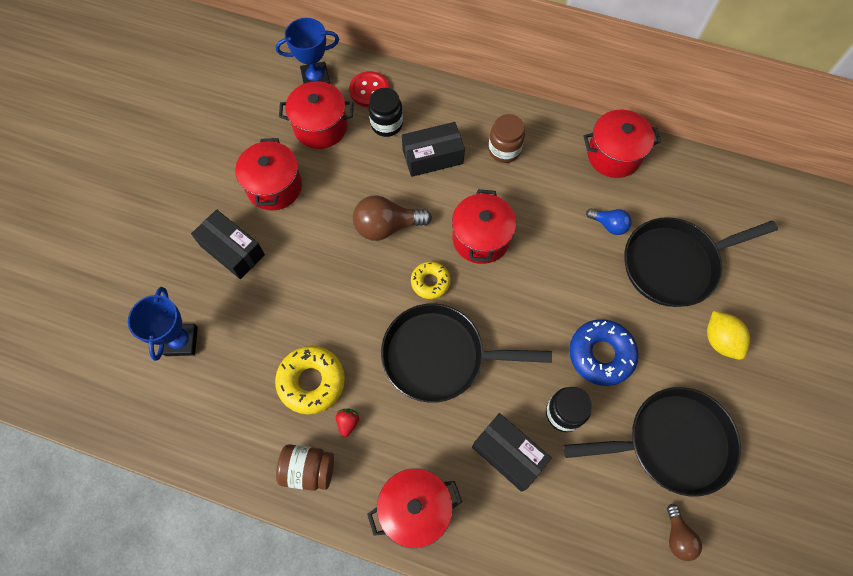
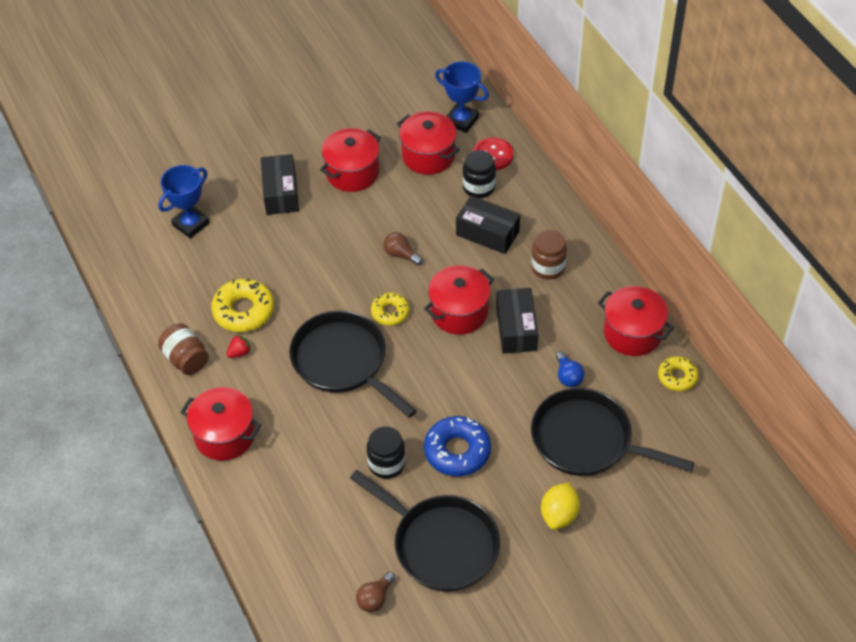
camera: 45 degrees right, 15 degrees down
(386, 226) = (401, 254): brown light bulb -> brown light bulb, size x0.58
(508, 454) = (320, 456): black box -> black box (516, 329)
(676, 164) = (677, 377): none -> yellow donut

